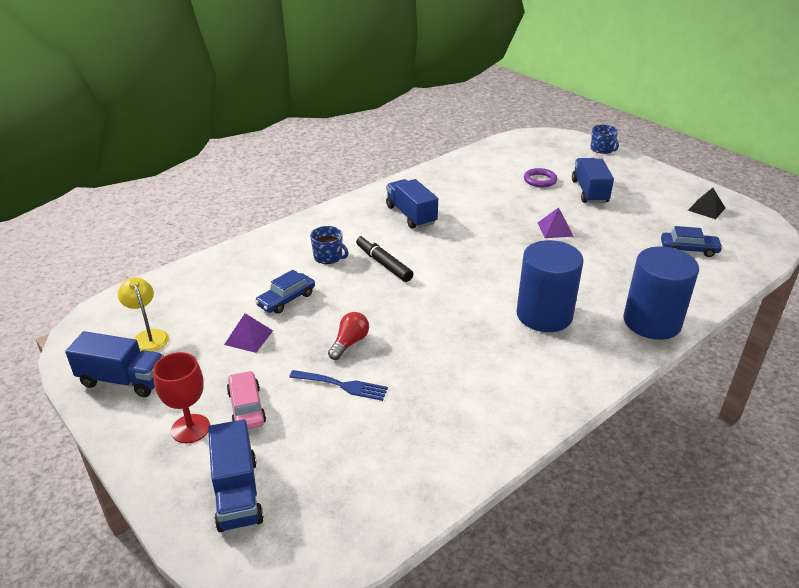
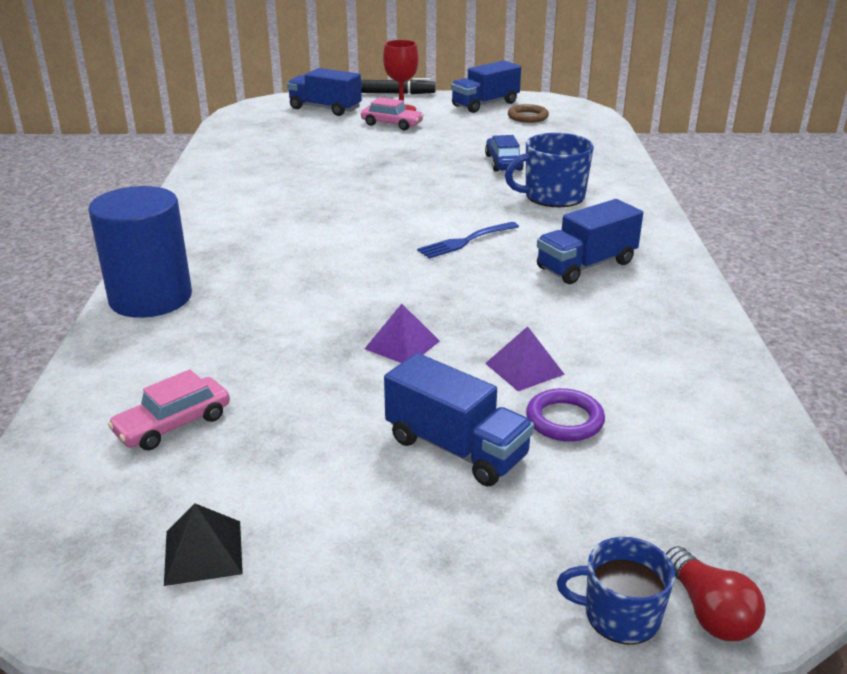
camera: 130 degrees right, 5 degrees down
(148, 336) = (527, 117): yellow lamp -> brown ring
(248, 337) = (471, 140): purple pyramid -> purple pyramid (524, 368)
(328, 256) = (553, 196): blue mug -> blue mug, size x1.60
(342, 385) = (357, 151): blue fork -> blue fork (465, 241)
(349, 343) = (400, 166): red light bulb -> red light bulb (709, 612)
(383, 263) = (497, 215): black marker -> black marker (396, 93)
(411, 215) = (586, 265): blue truck -> blue truck turned 135 degrees clockwise
(544, 315) = (275, 250): blue cylinder -> none
(689, 249) = (173, 424): blue car -> pink car

